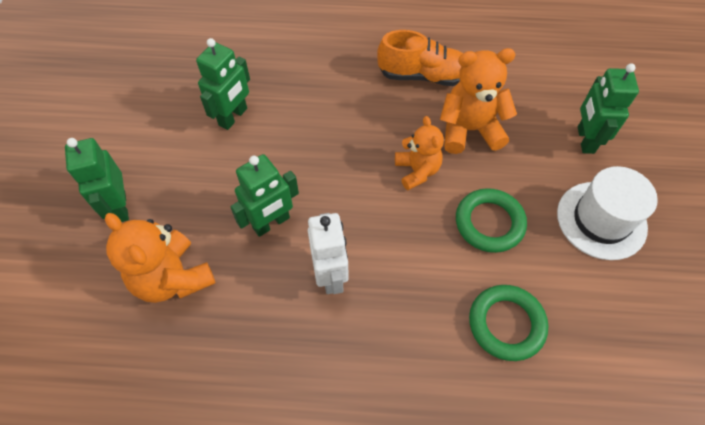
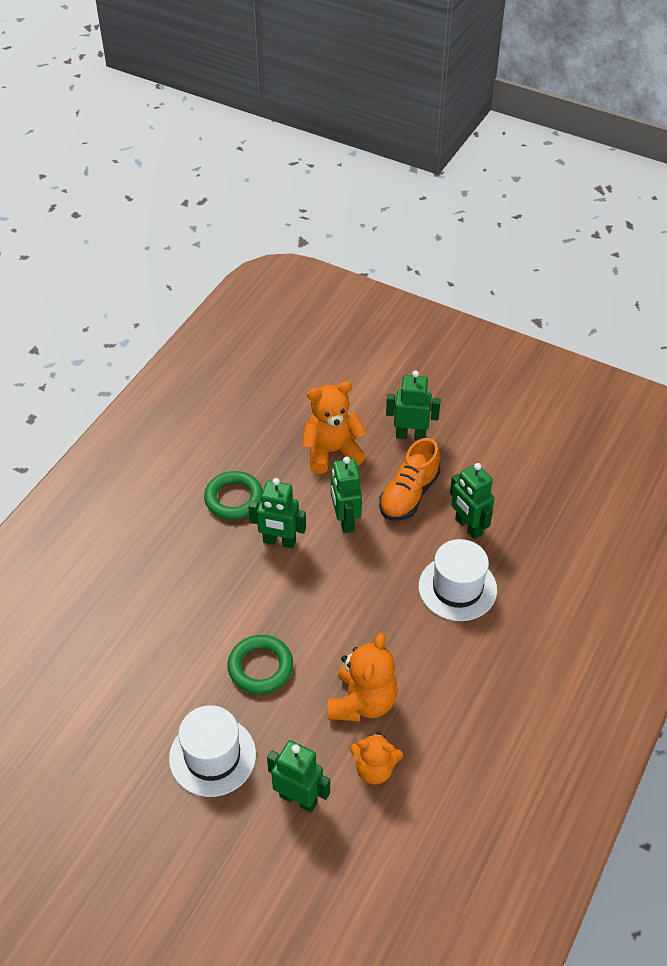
camera: 115 degrees right, 10 degrees down
(310, 103) = (457, 588): none -> white hat
(330, 275) = (279, 541): white robot -> green robot
(417, 171) = (340, 638): orange teddy bear -> orange teddy bear (374, 769)
(423, 76) = (449, 695): orange shoe -> orange shoe (409, 495)
(506, 324) = (174, 634): green ring -> green ring (234, 498)

